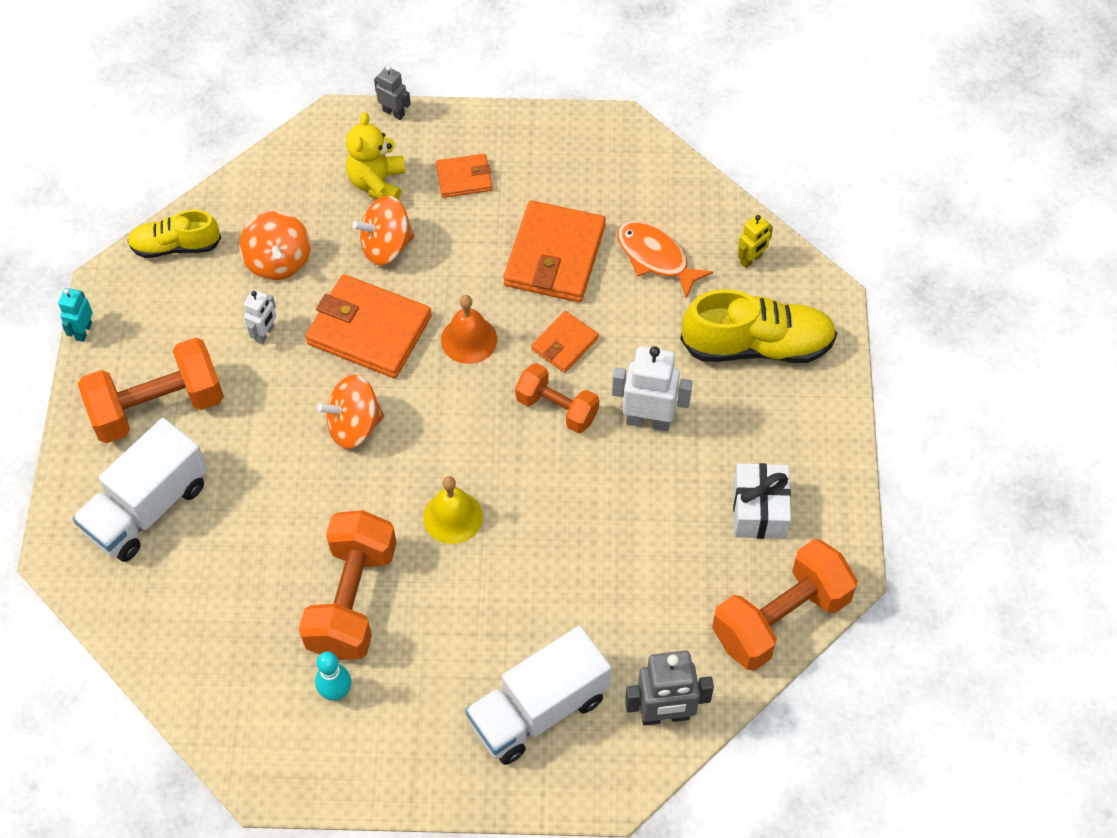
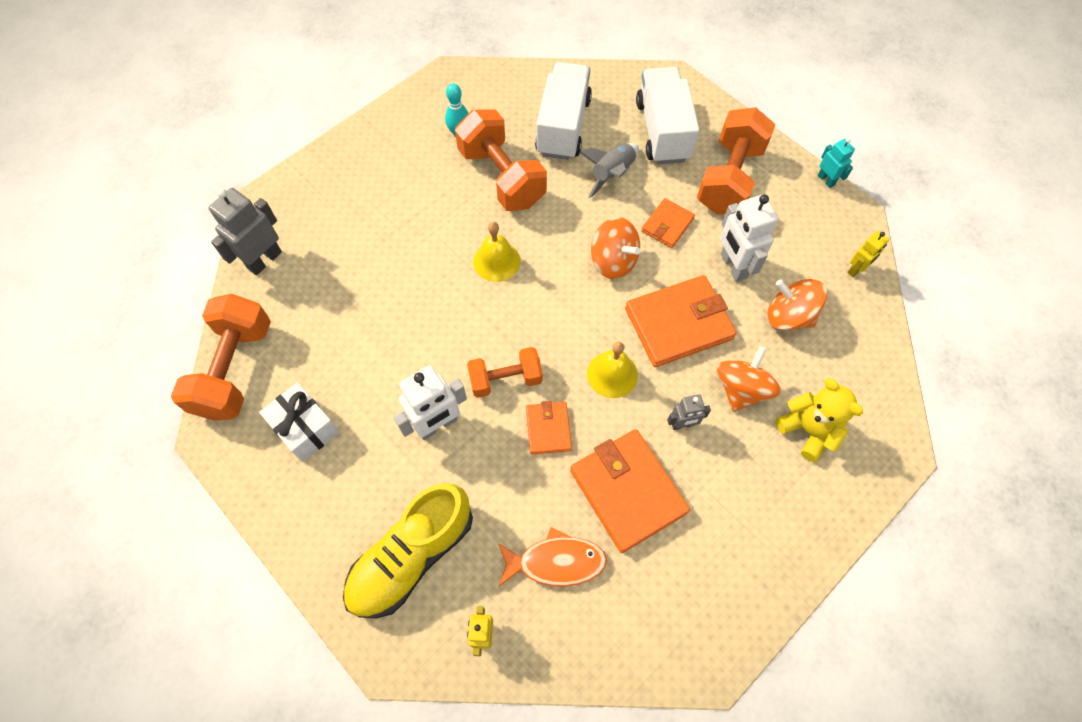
camera: 135 degrees right, 5 degrees up
(176, 246) = (856, 269): yellow shoe -> yellow robot
(251, 507) = (612, 174): none -> grey rocket
(265, 334) = (733, 266): white robot -> white robot, size x1.77
(354, 426) = (613, 261): orange spinning top -> orange spinning top turned 105 degrees clockwise
(394, 112) = (874, 500): grey robot -> grey robot (682, 424)
(464, 178) = (760, 493): orange wallet -> orange wallet (667, 225)
(469, 339) = (612, 374): orange bell -> yellow bell
(538, 710) = (341, 207): white truck -> white truck (563, 126)

